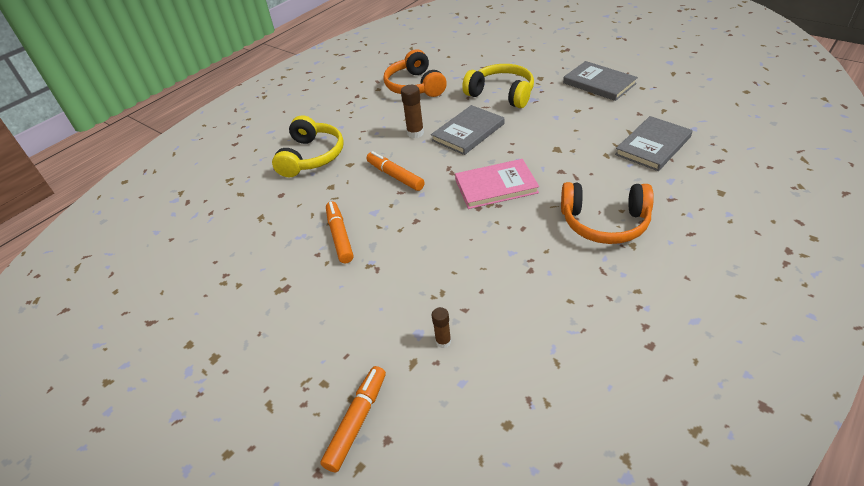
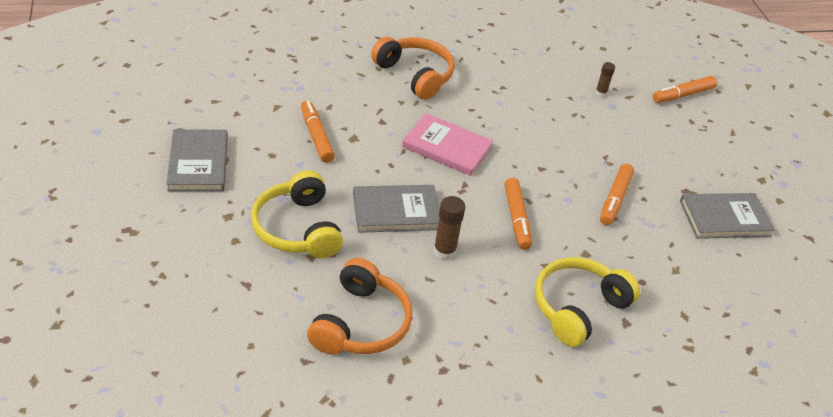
camera: 150 degrees left, 0 degrees up
(576, 134) = (316, 136): none -> orange marker
(653, 146) = (286, 86): grey book -> grey book (724, 218)

